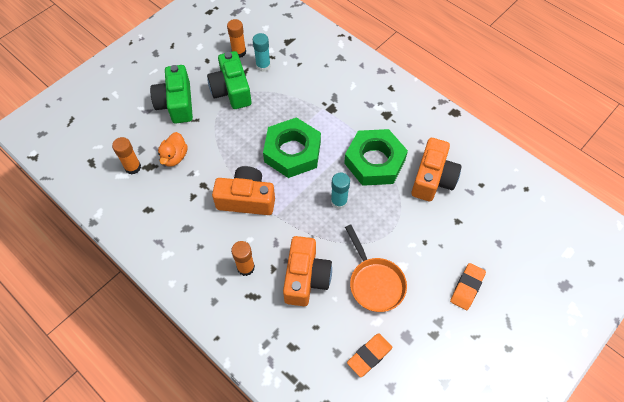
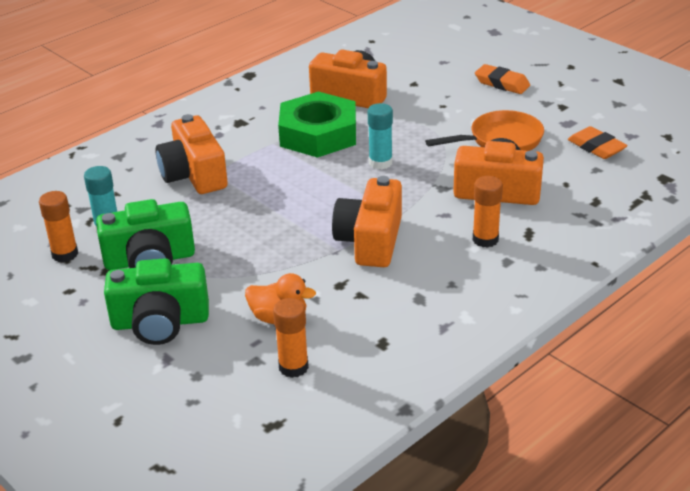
camera: 85 degrees left, 25 degrees down
(292, 152) = (290, 200): green nut -> none
(320, 98) = (194, 174): none -> orange camera

